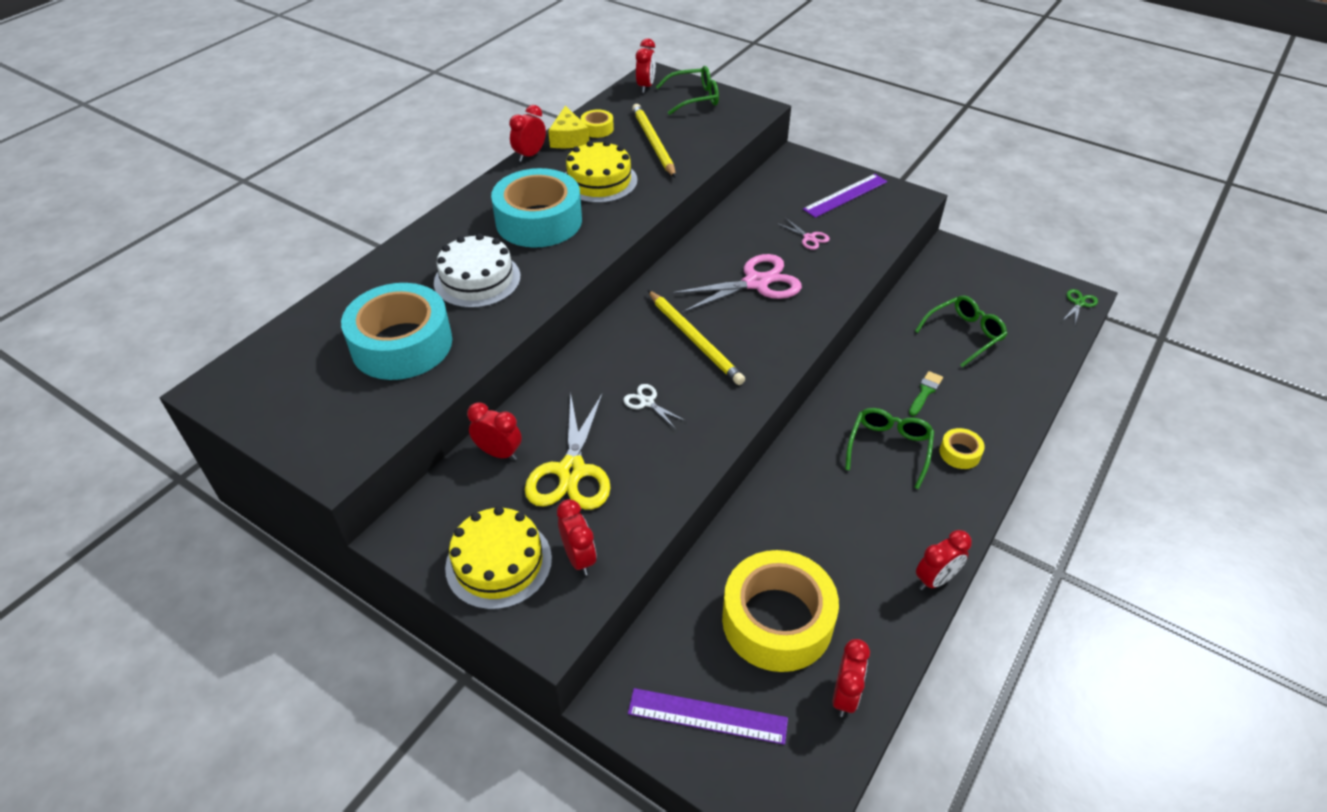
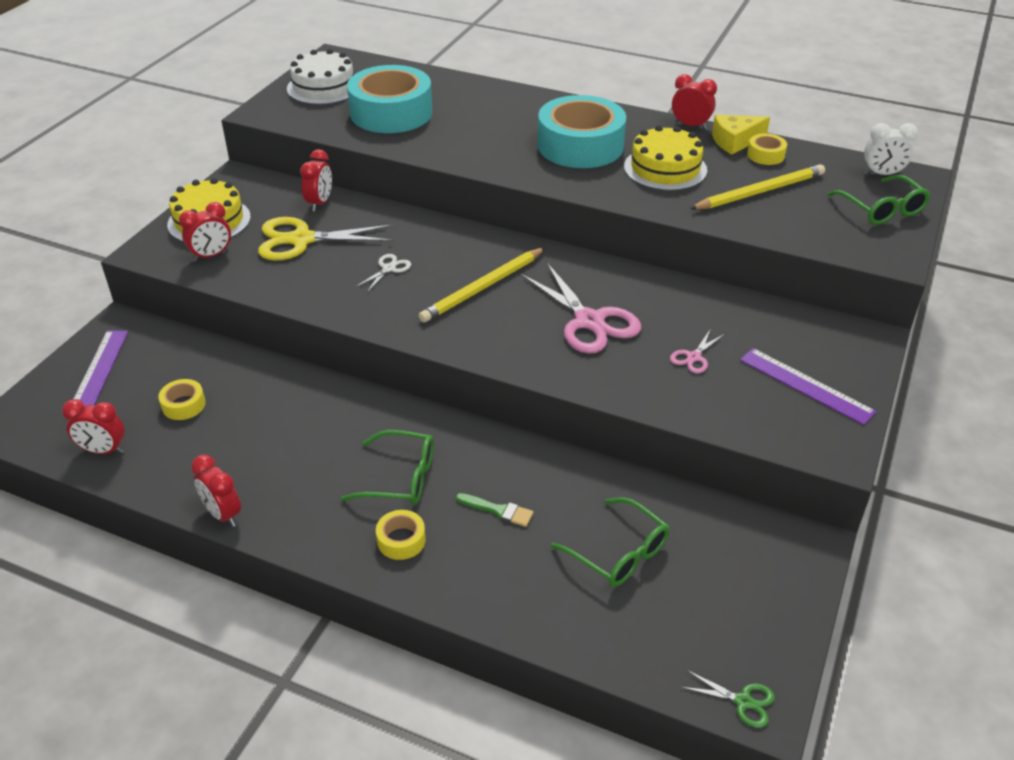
camera: 80 degrees right, 5 degrees down
(477, 279) = (481, 130): white cake -> white cake (323, 87)
(646, 86) = (882, 174): red clock -> white clock
(777, 620) = (183, 405): yellow tape -> yellow tape, size x0.42

